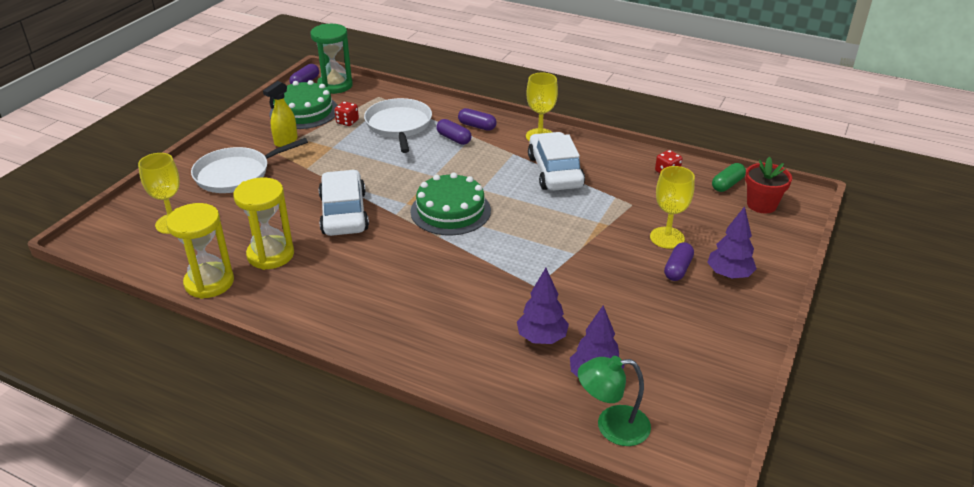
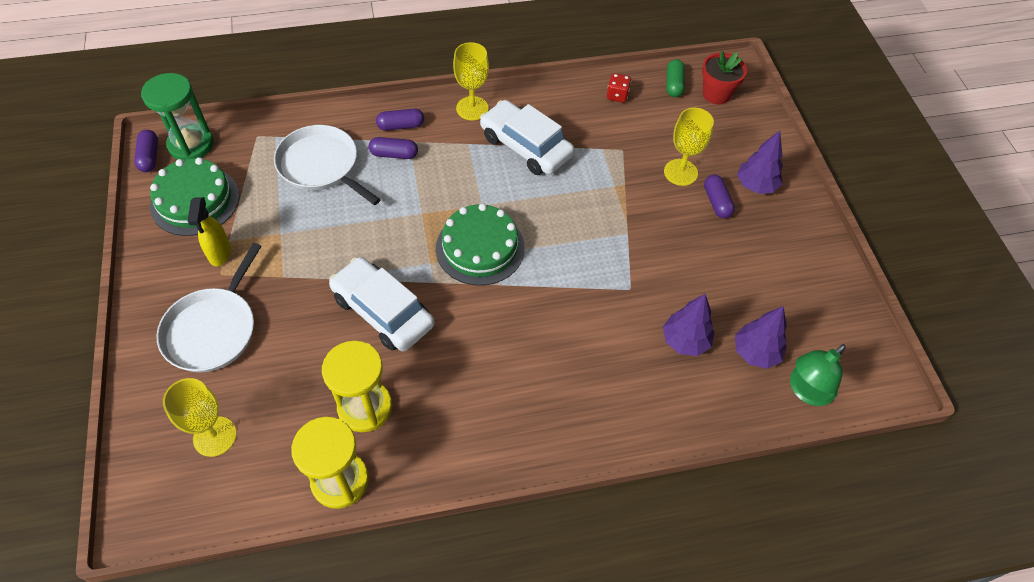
camera: 40 degrees left, 20 degrees up
(347, 122) = (260, 190): red dice -> none

